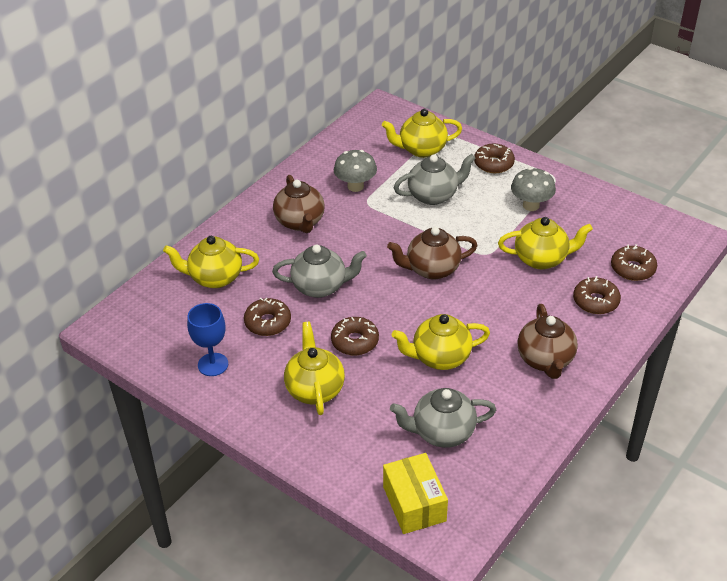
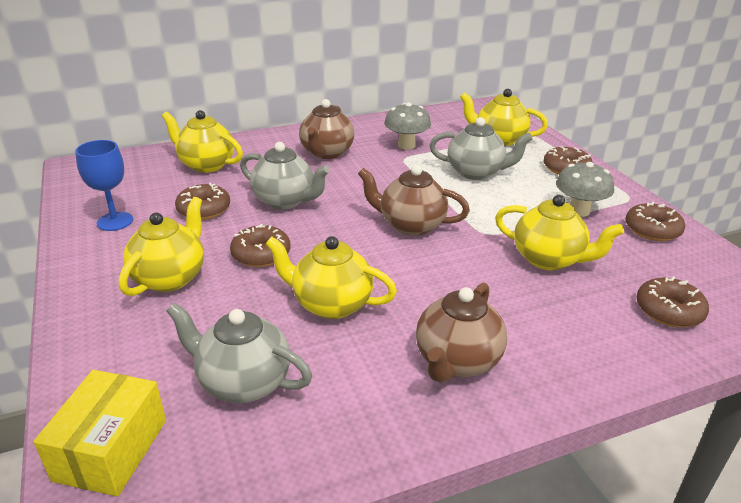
camera: 30 degrees right, 10 degrees down
(595, 301) = (585, 325): brown donut -> brown donut (652, 230)

